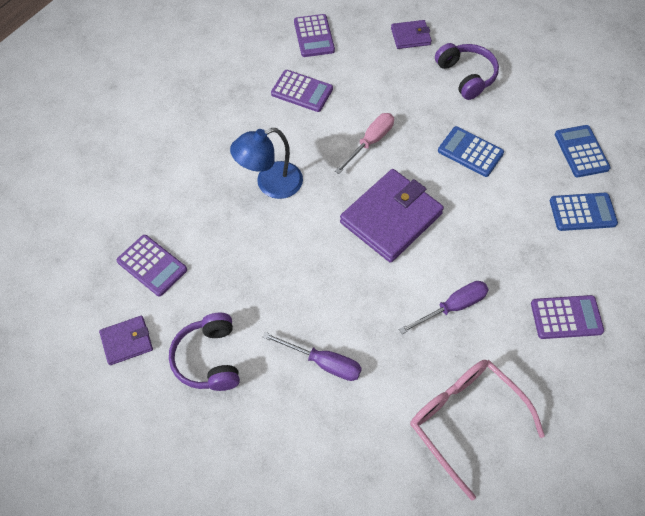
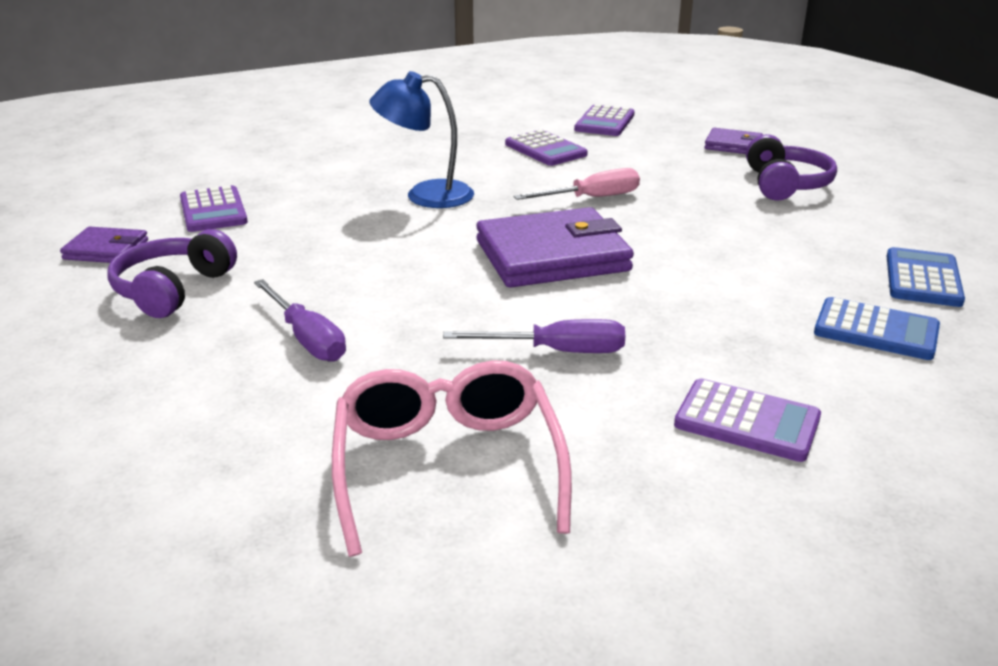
camera: 30 degrees right, 30 degrees down
(470, 152) = (731, 237): blue calculator -> none

